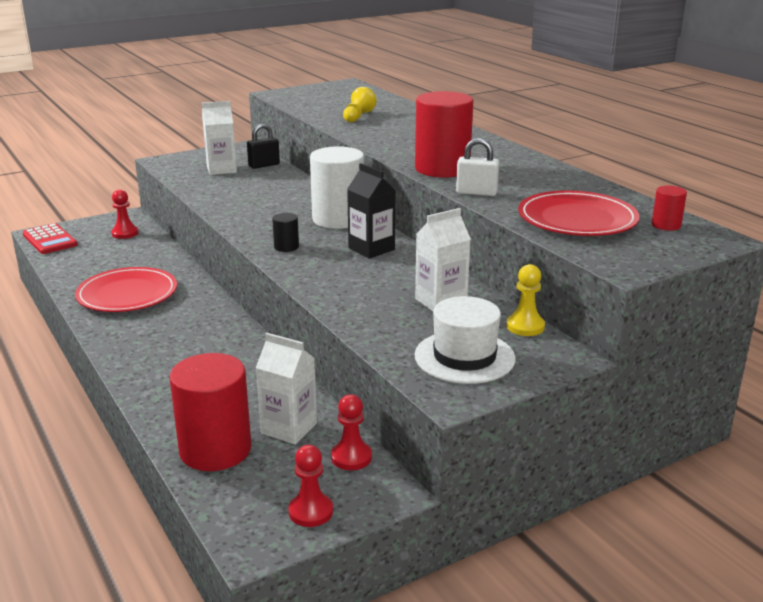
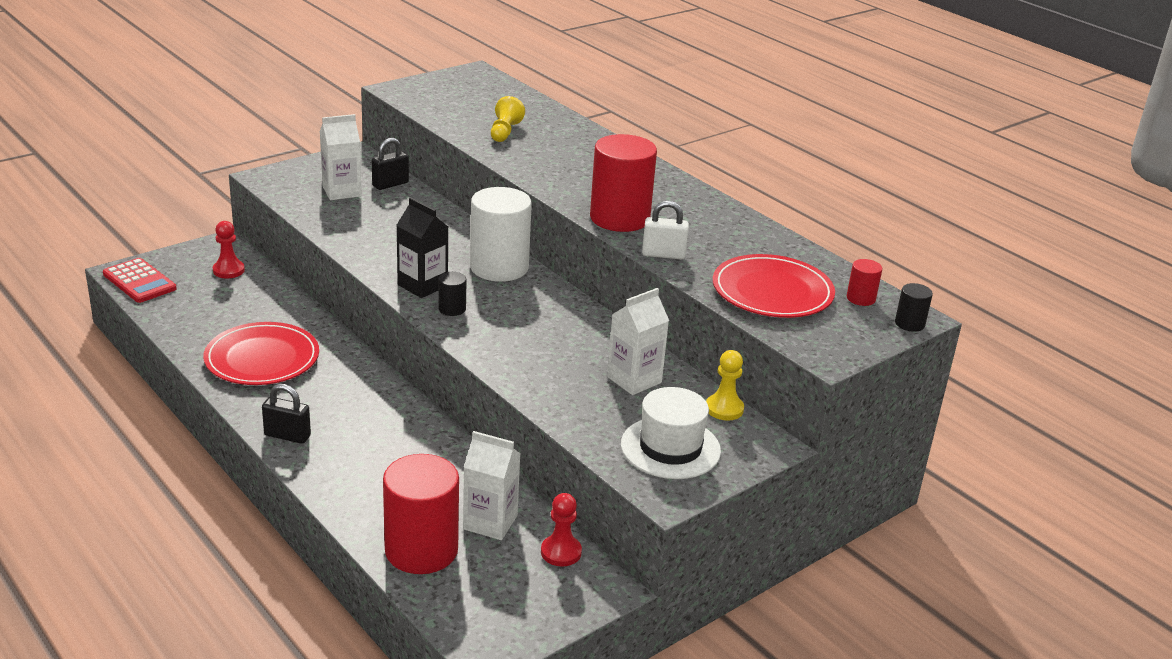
camera: 10 degrees left, 5 degrees up
(126, 352) = (287, 435): none -> black padlock
(311, 511) = (534, 612): red pawn -> none
(371, 249) = (546, 310): black carton -> black carton (422, 285)
(715, 244) = (909, 324): none -> black cylinder

